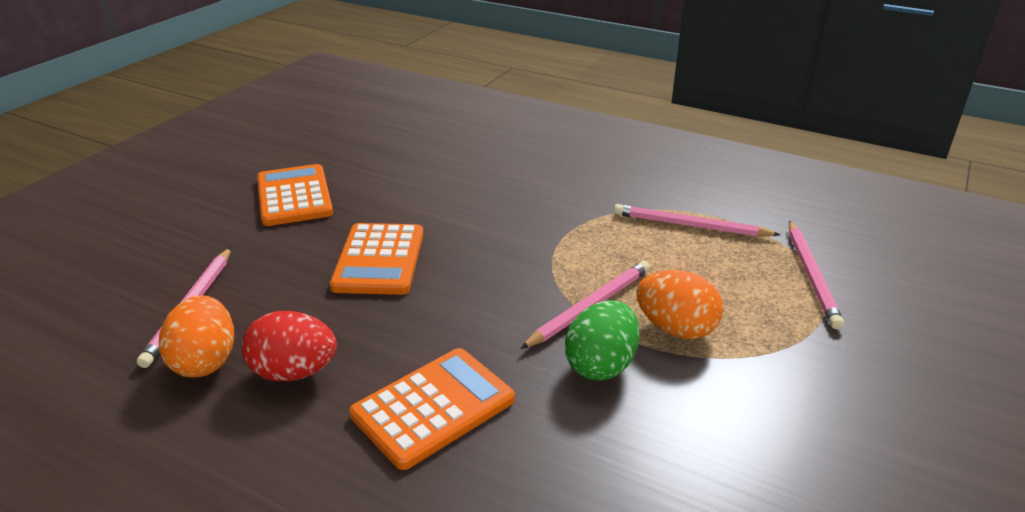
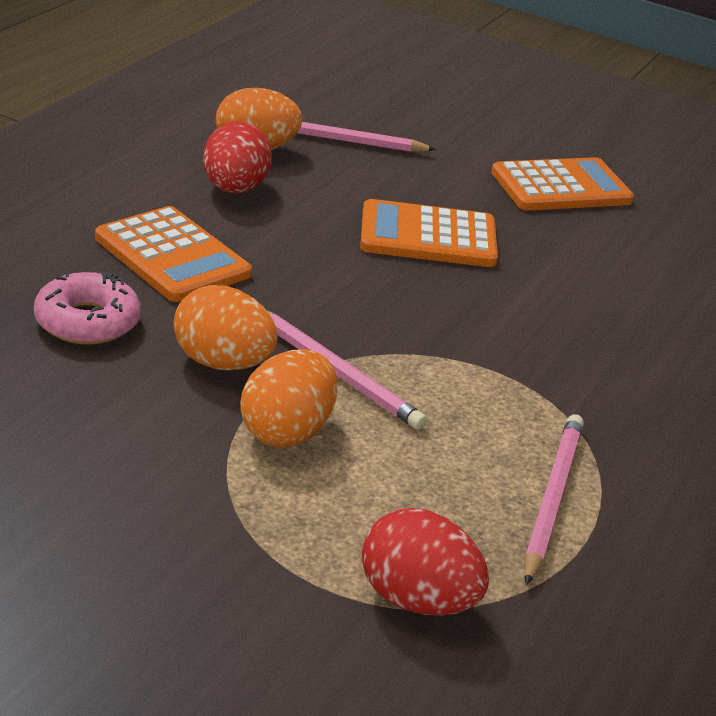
camera: 85 degrees right, 0 degrees up
(565, 457) = (87, 321): none -> pink donut
(601, 365) = (222, 363): green egg -> orange egg
(811, 276) = (417, 600): pink pencil -> red egg

